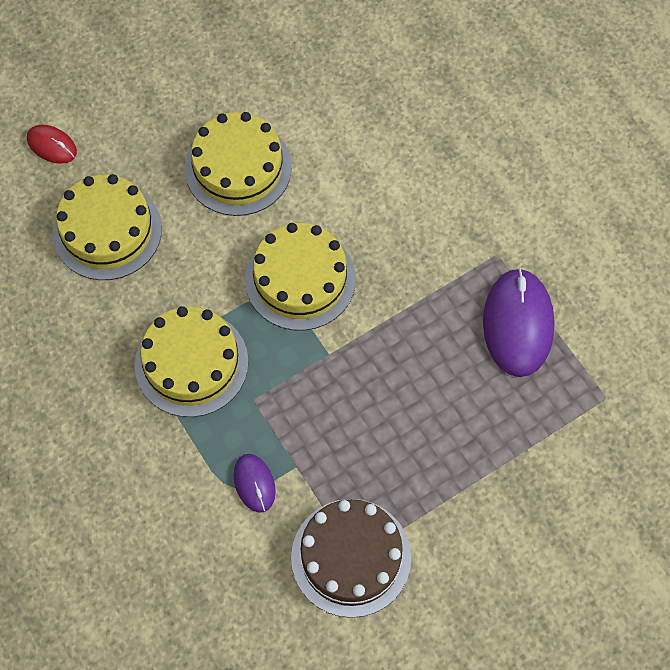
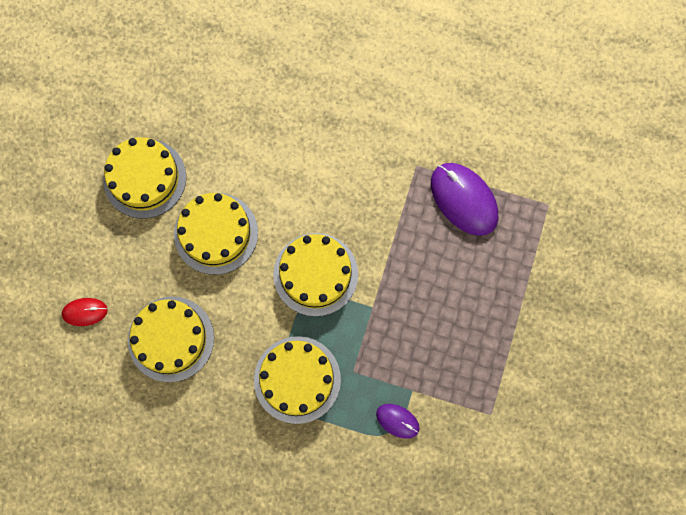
camera: 40 degrees left, 10 degrees up
(217, 69) = (144, 178): none -> yellow cake
(351, 557) = (488, 417): brown cake -> none

